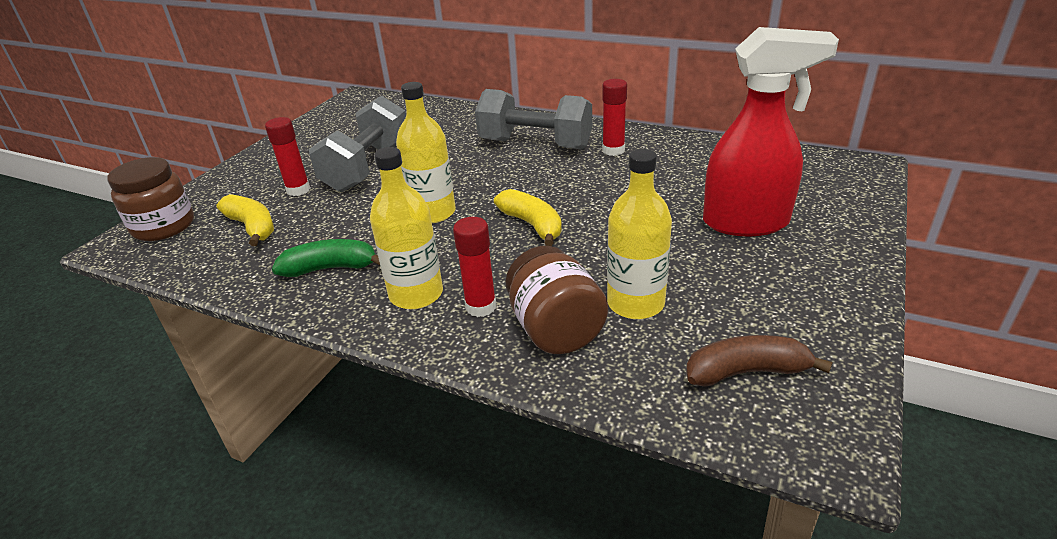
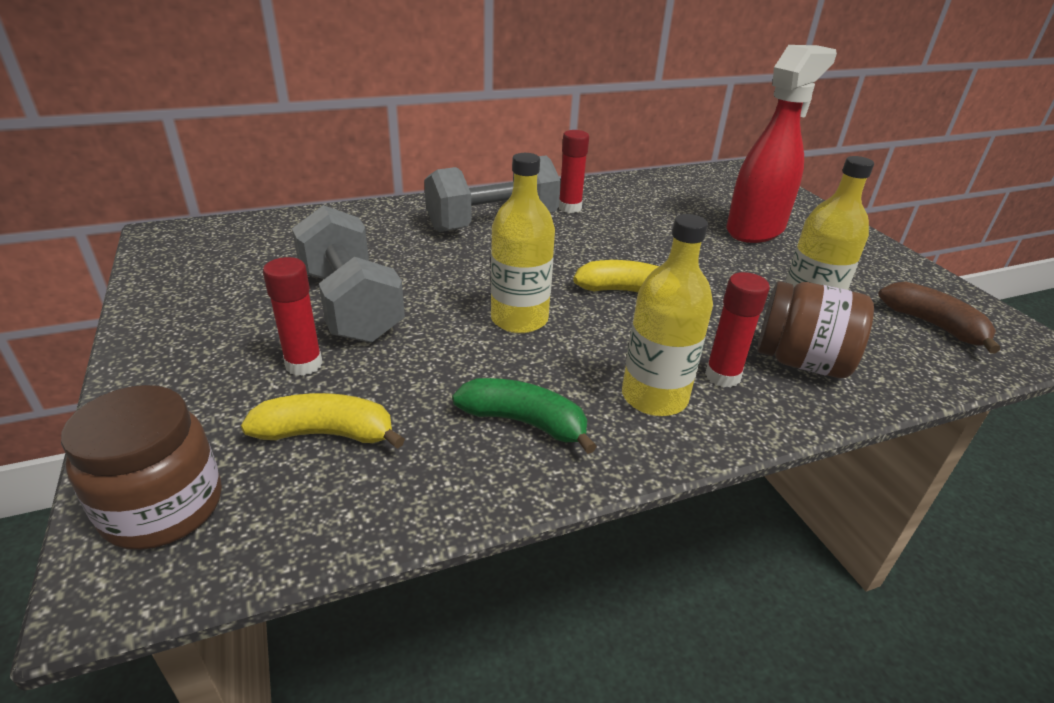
camera: 50 degrees left, 0 degrees up
(330, 268) = (524, 422): green banana -> green banana turned 75 degrees clockwise
(746, 372) = (933, 325): brown banana -> brown banana turned 105 degrees clockwise

